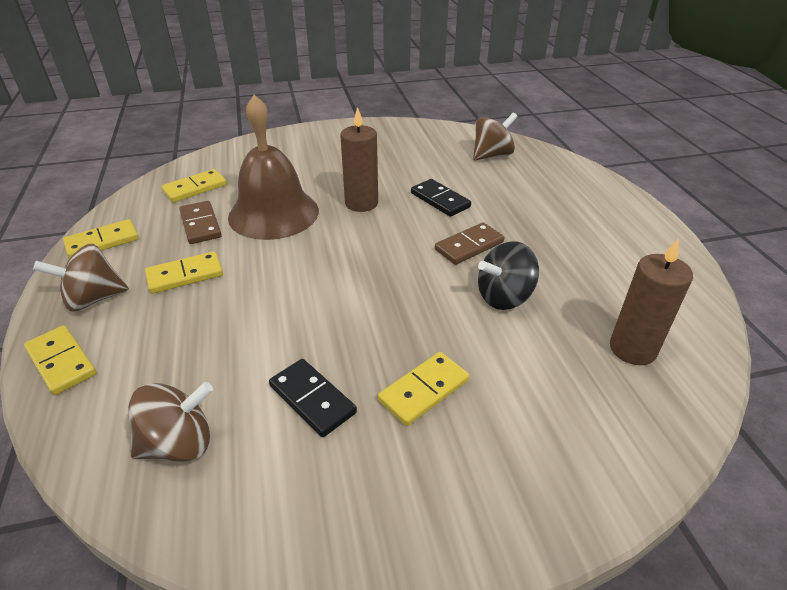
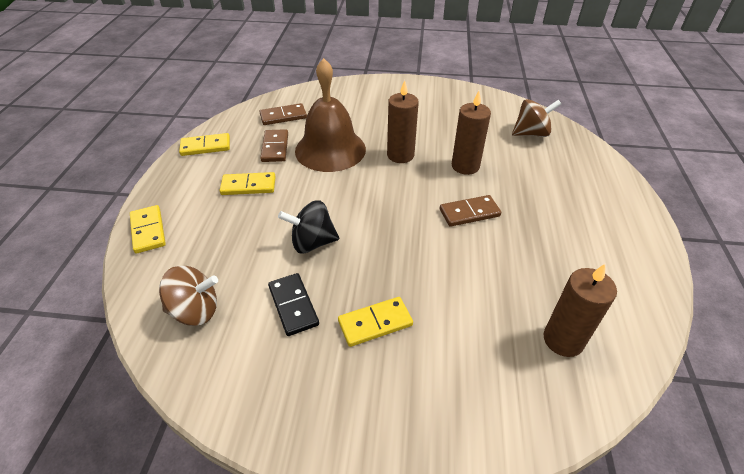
camera: 20 degrees right, 5 degrees up
(93, 299) = (184, 189): brown spinning top -> none
(195, 188) = (283, 116): yellow domino -> brown domino
(440, 200) = (465, 166): black domino -> brown candle
(504, 297) = (476, 264): black spinning top -> black spinning top (312, 242)

